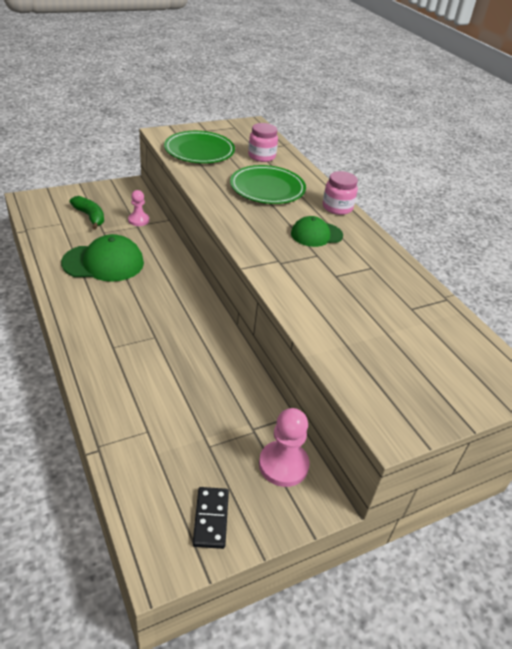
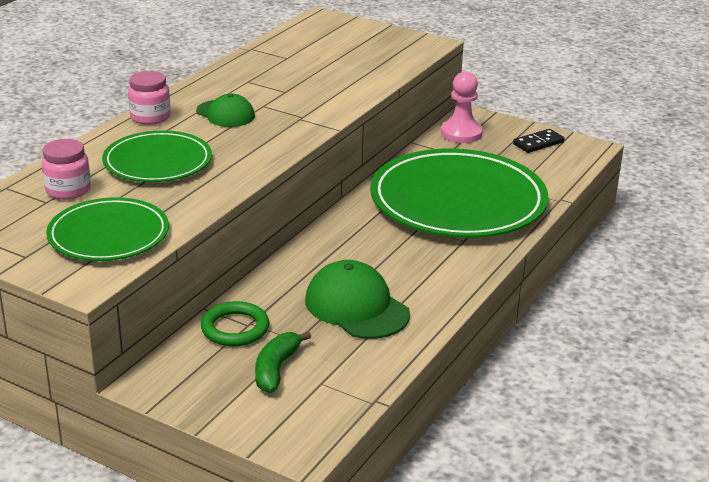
camera: 120 degrees left, 10 degrees down
(138, 220) = (235, 328): pink pawn -> green ring
(166, 379) = (458, 201): none -> green plate

